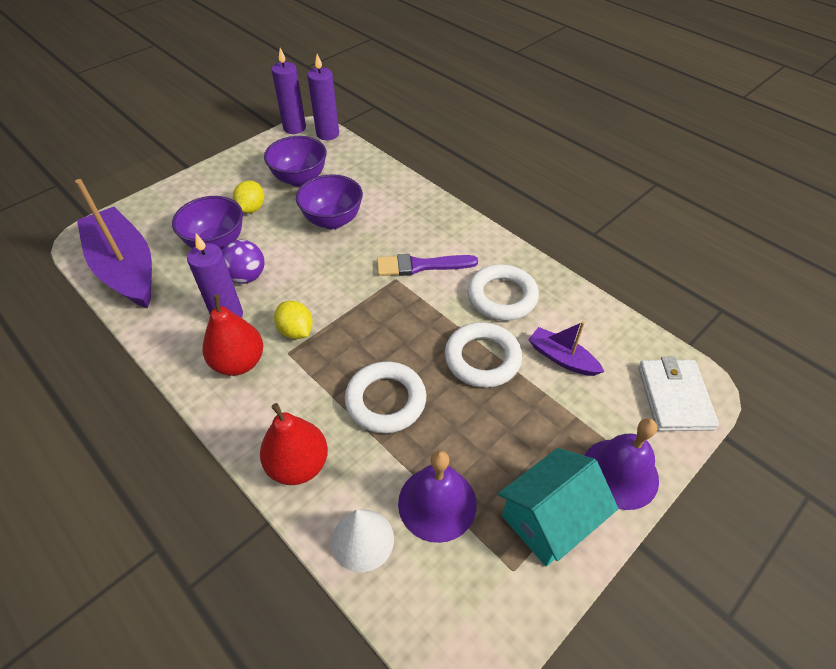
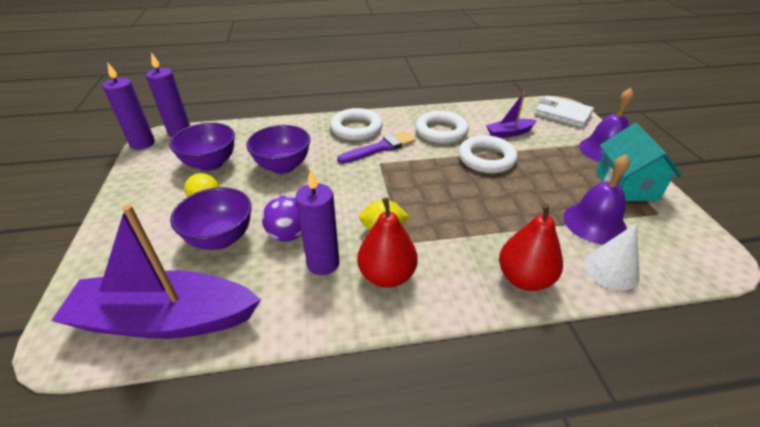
camera: 55 degrees left, 10 degrees down
(385, 400) = (492, 211): white ring -> white ring (356, 128)
(421, 266) = (380, 148): purple brush -> purple brush turned 150 degrees counterclockwise

